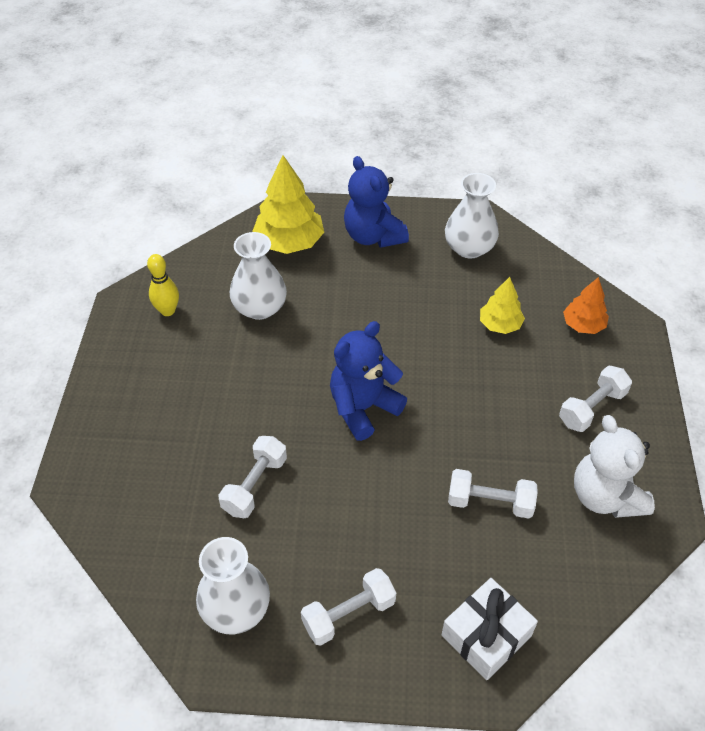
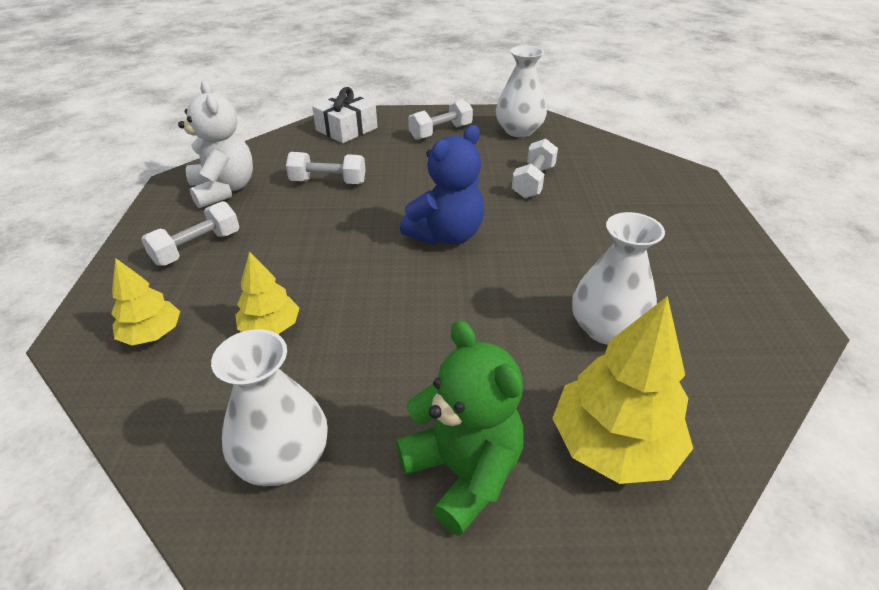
camera: 175 degrees right, 10 degrees down
(167, 311) = (728, 317): yellow bowling pin -> none
(373, 236) = (463, 472): blue teddy bear -> green teddy bear
(583, 325) = (152, 334): orange tree -> yellow tree

